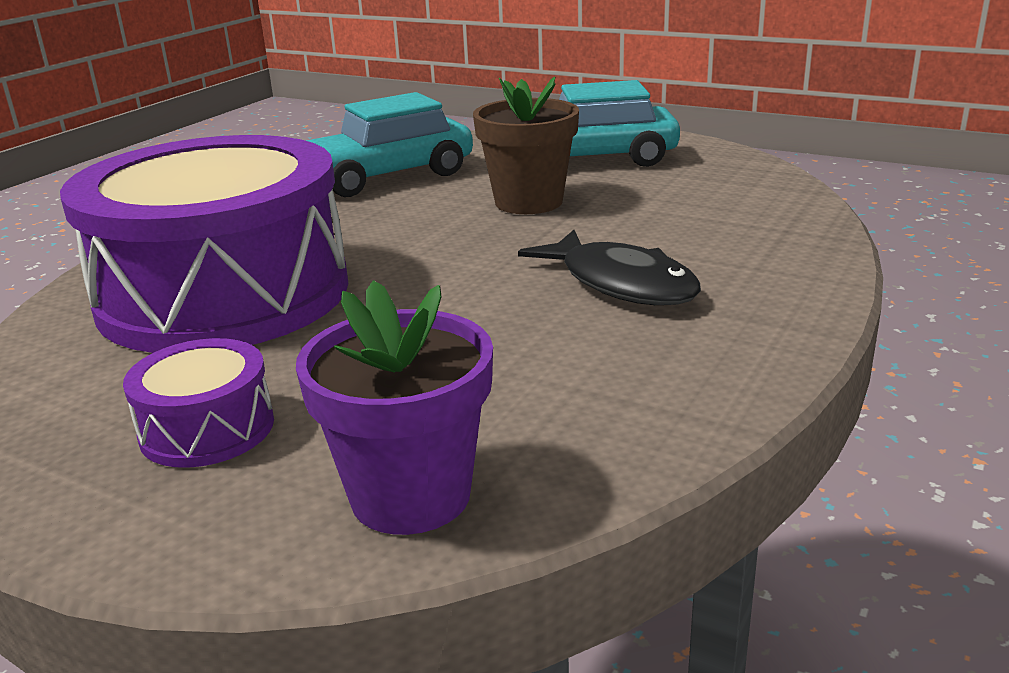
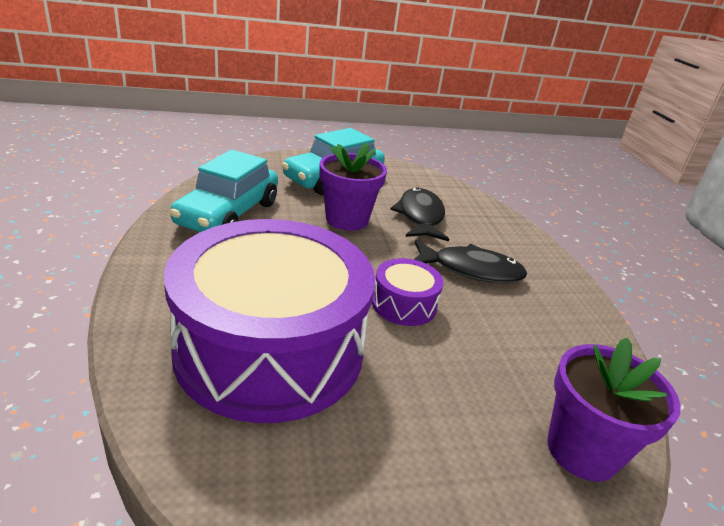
camera: 45 degrees left, 5 degrees up
(207, 428) = (428, 462): purple drum -> purple drum (404, 304)
(528, 202) = (347, 220): brown flower pot -> purple flower pot
(653, 214) = (420, 216): none -> black fish

